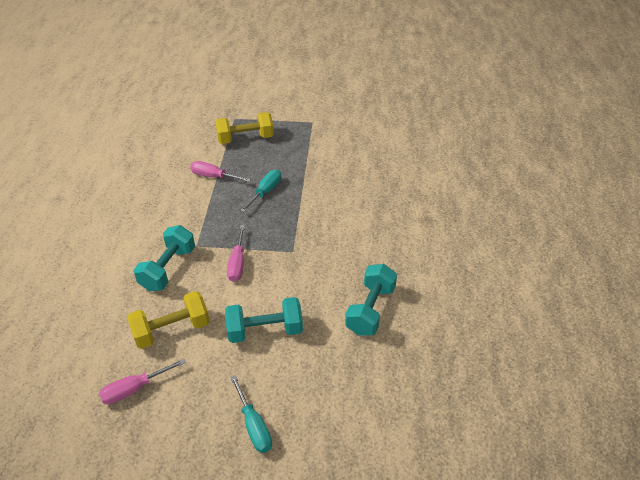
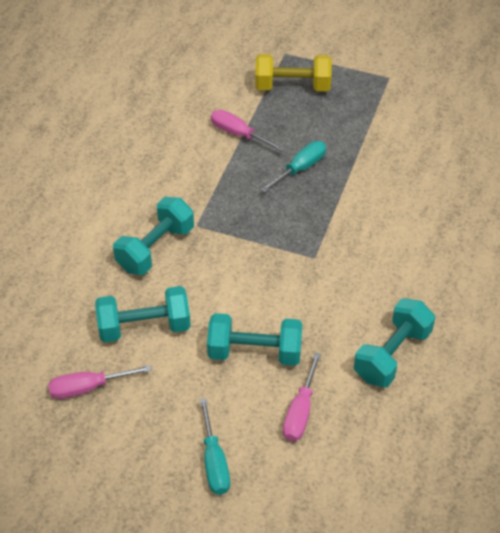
camera: 15 degrees right, 5 degrees up
(172, 330) = (144, 327): yellow dumbbell -> turquoise dumbbell
(237, 263) = (241, 259): pink screwdriver -> pink screwdriver (300, 411)

